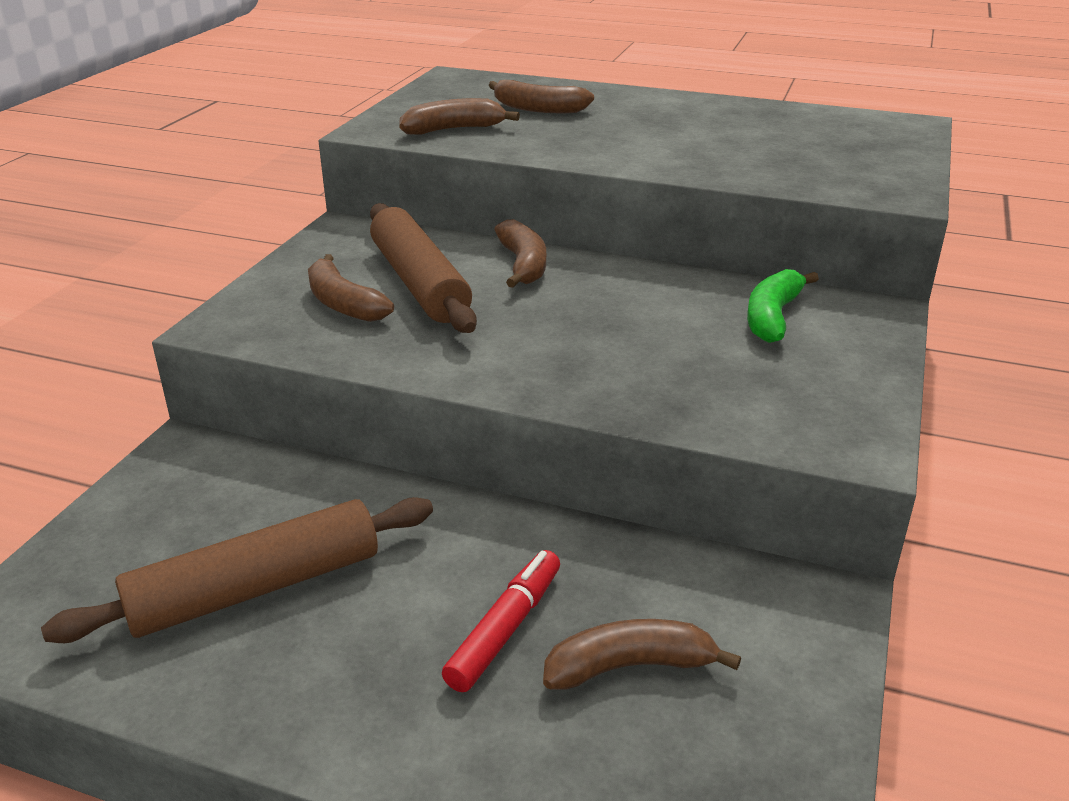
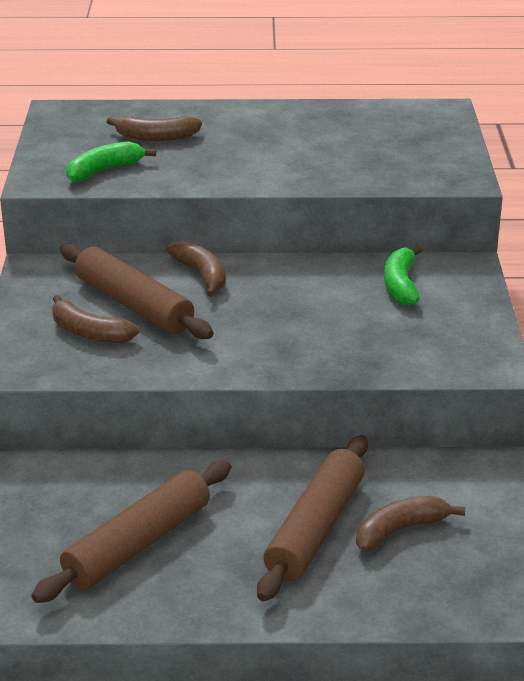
camera: 20 degrees left, 0 degrees up
(453, 129) = (104, 170): brown banana -> green banana
(505, 629) = (315, 528): red marker -> brown rolling pin

